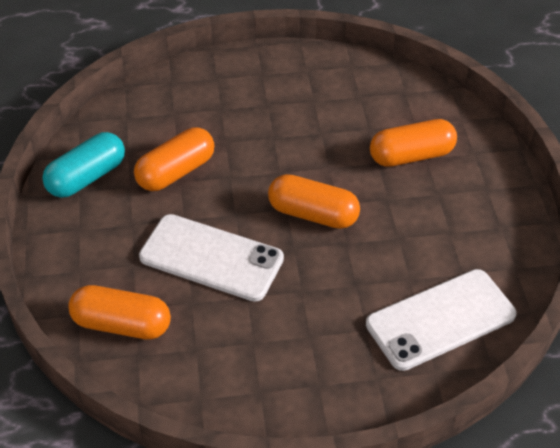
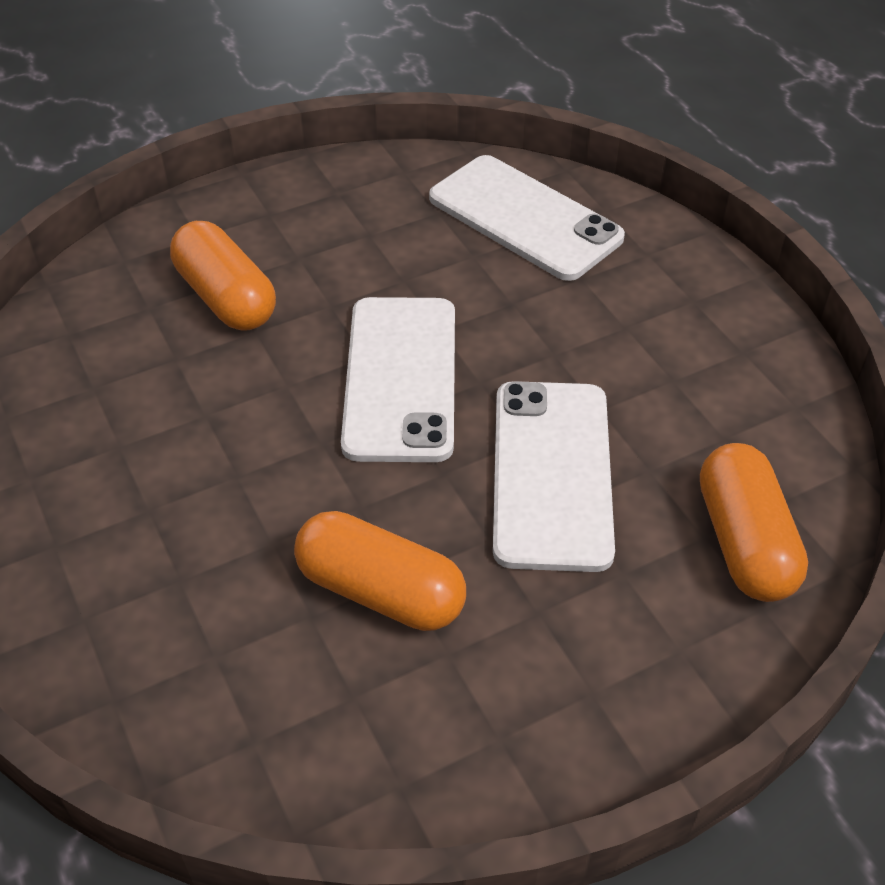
camera: 110 degrees left, 0 degrees up
(87, 177) = (456, 740): turquoise capsule -> none
(313, 214) = (400, 378): orange capsule -> white phone

